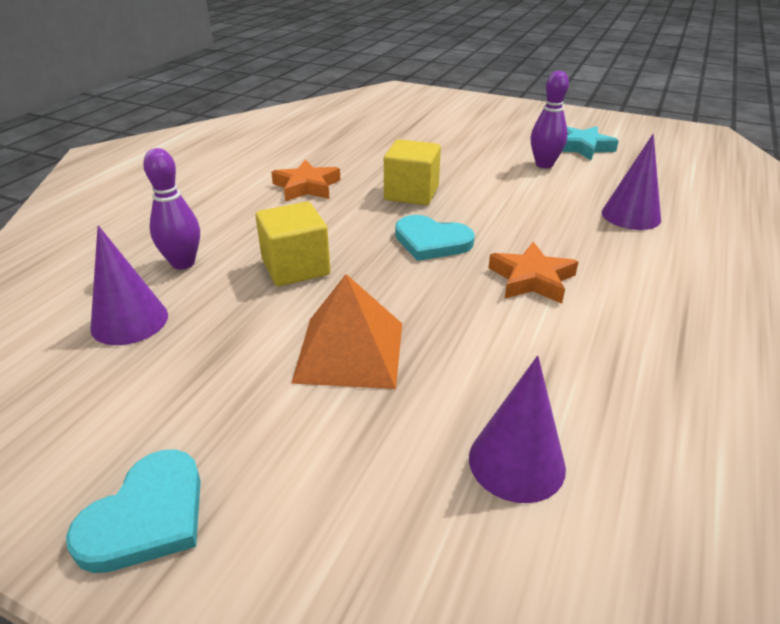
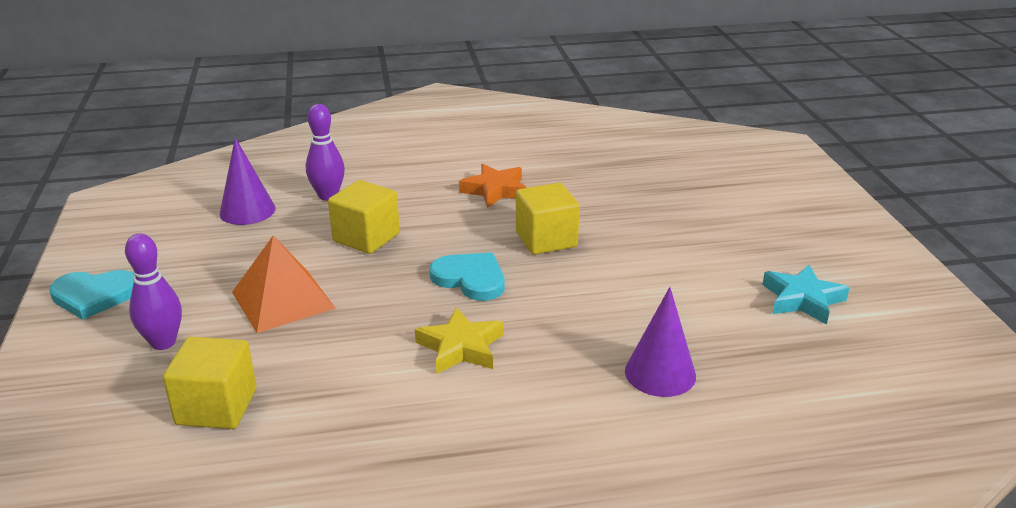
camera: 55 degrees right, 5 degrees down
(431, 241) = (470, 279): turquoise heart -> turquoise heart turned 135 degrees clockwise
(516, 462) = (216, 407): purple cone -> yellow cube
(531, 279) = (461, 347): orange star -> yellow star
(544, 164) = (714, 288): purple bowling pin -> purple bowling pin (163, 342)

